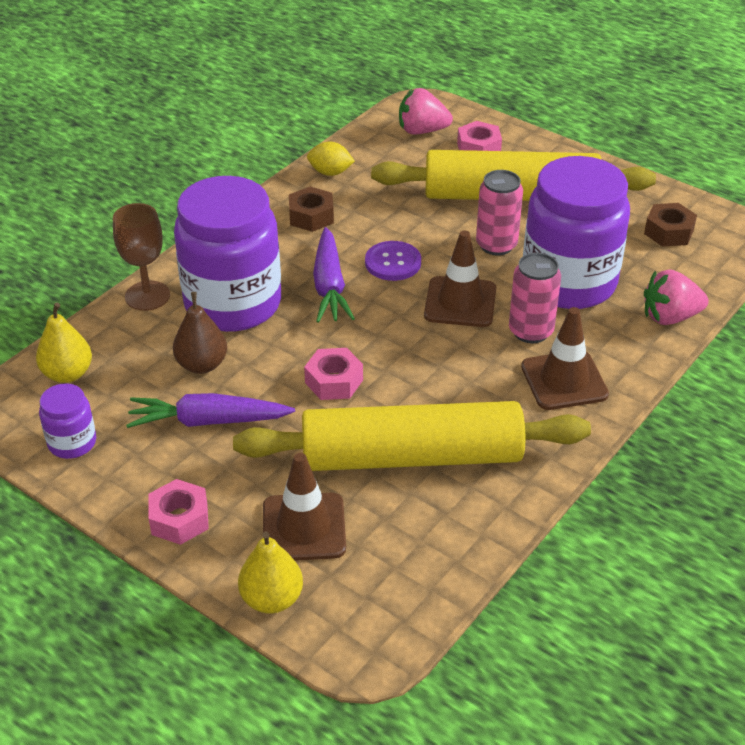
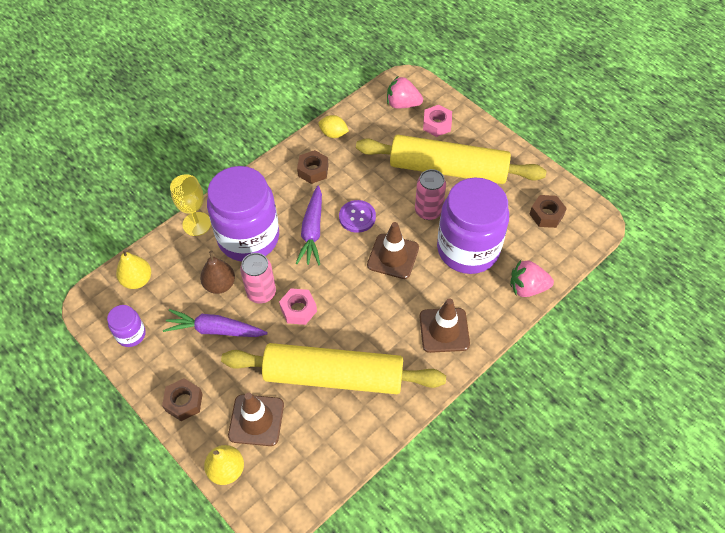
camera: 10 degrees right, 15 degrees up
(147, 296) = (197, 224): brown goblet -> yellow goblet
(179, 519) = (184, 402): pink nut -> brown nut
(530, 331) = (433, 287): pink can -> pink can (261, 293)

